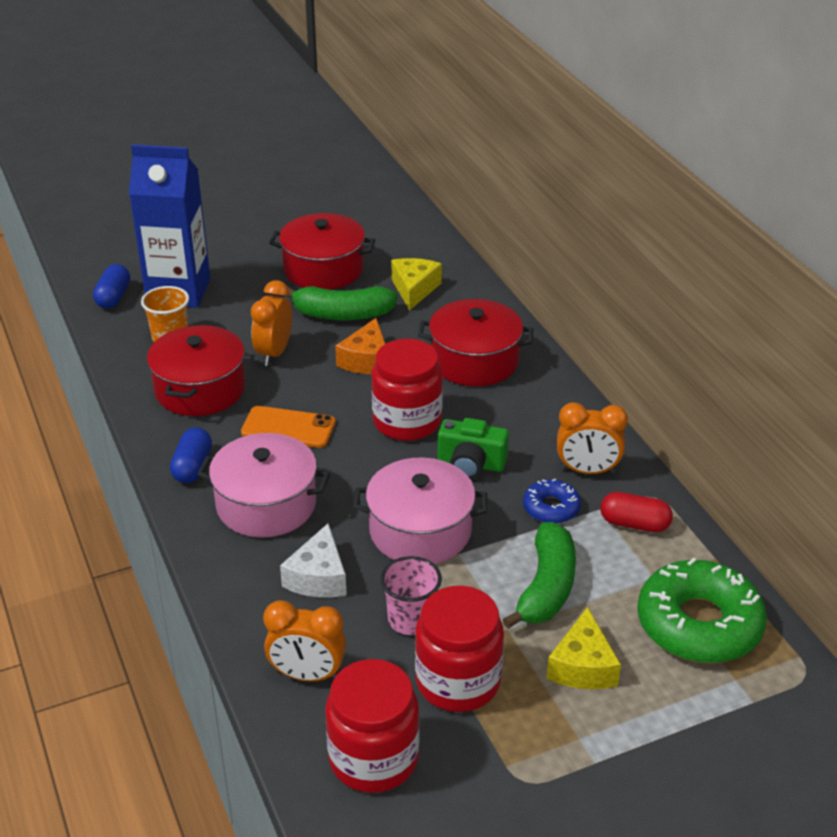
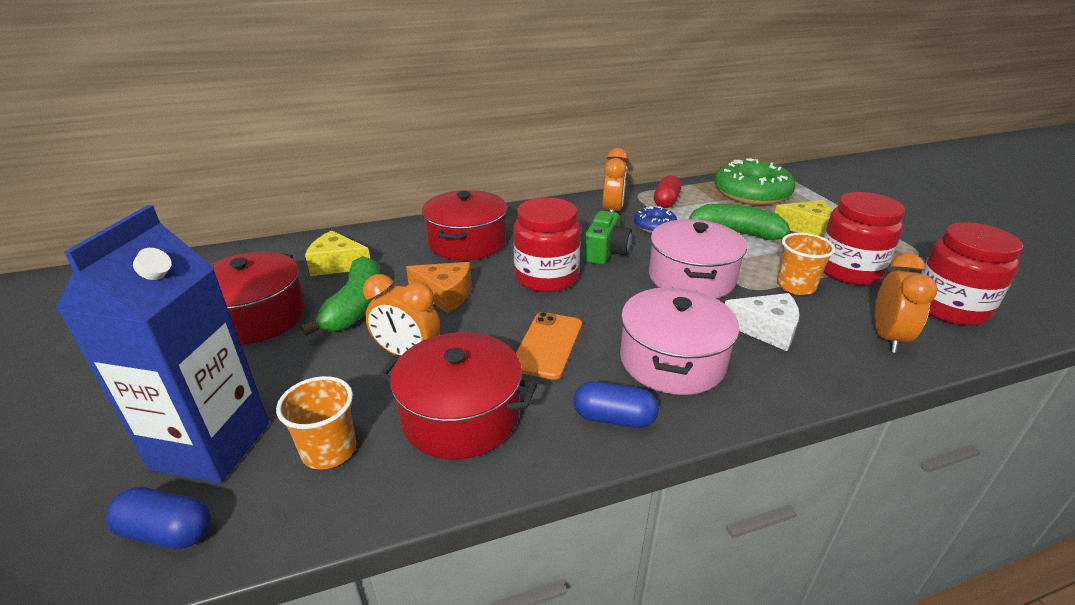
camera: 85 degrees left, 5 degrees down
(411, 619) = (795, 286): pink cup -> orange cup

